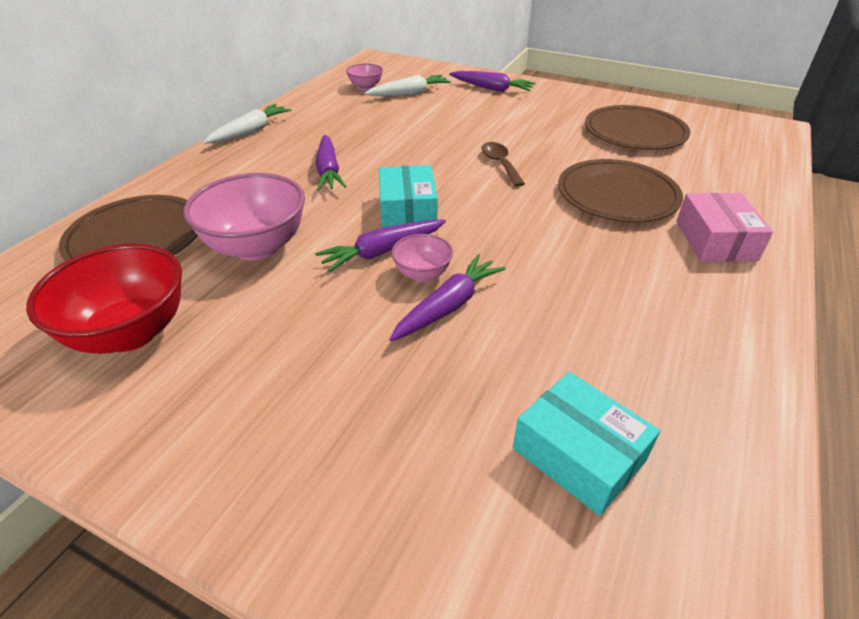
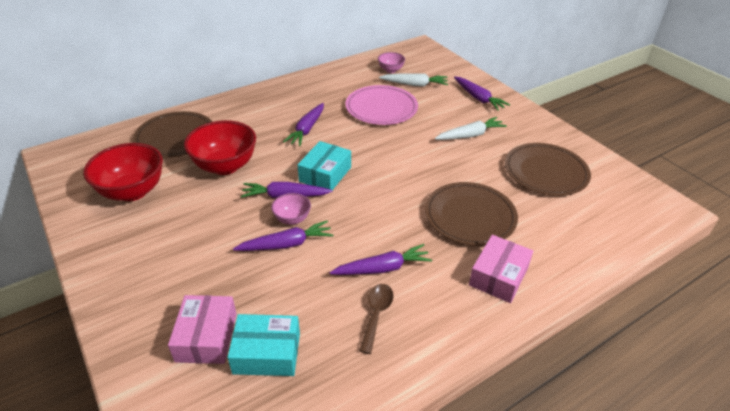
camera: 30 degrees right, 0 degrees up
(250, 131) = (289, 84): white carrot -> white carrot (470, 135)
(256, 247) = (225, 166): pink bowl -> red bowl
(397, 124) = (381, 108): none -> pink plate
(471, 481) = (206, 337): none -> pink box
(500, 164) = (416, 162): brown spoon -> brown spoon (376, 314)
(578, 454) = (267, 353): turquoise box -> turquoise box turned 75 degrees counterclockwise
(594, 283) = (382, 268): none -> purple carrot

